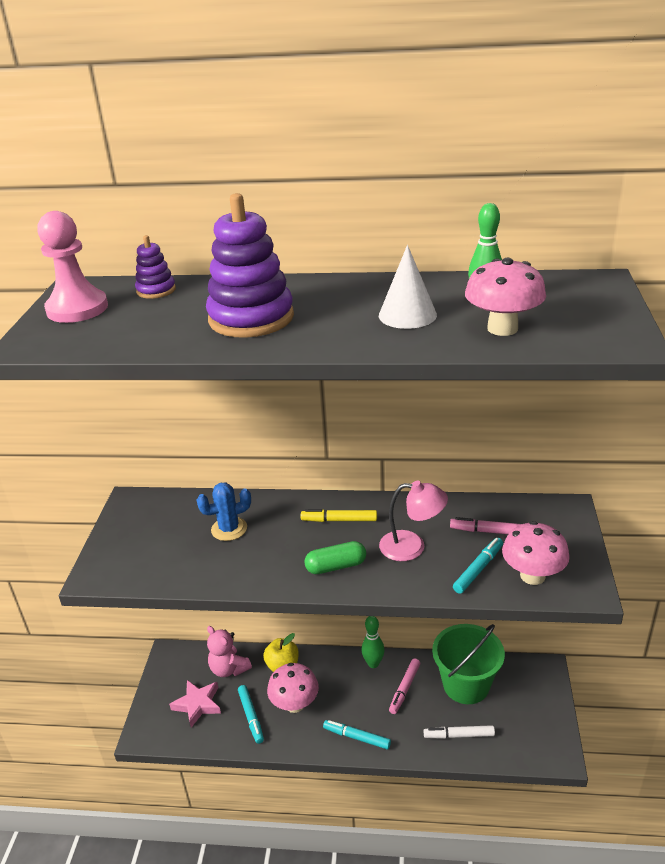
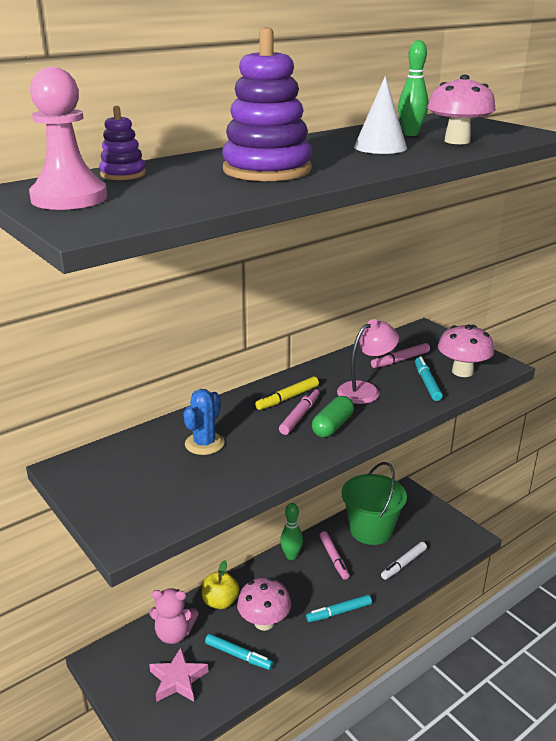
camera: 45 degrees left, 5 degrees down
(325, 542) = (299, 415): none -> pink marker

